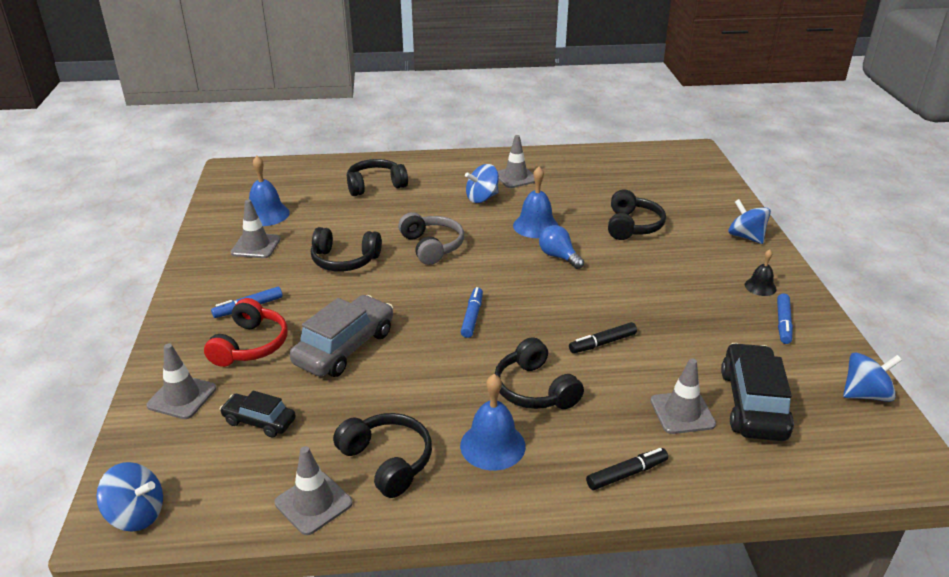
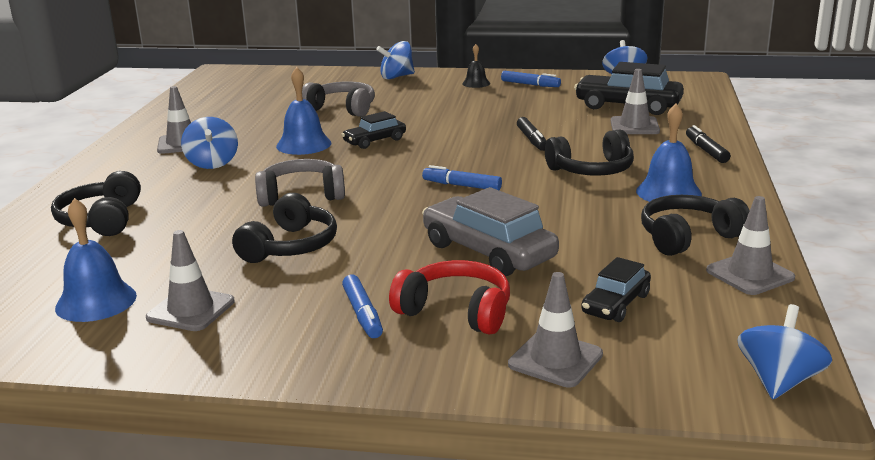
camera: 75 degrees left, 10 degrees down
(558, 257) = (374, 141): blue light bulb -> black car
(632, 226) = (342, 109): black headphones -> grey headphones

